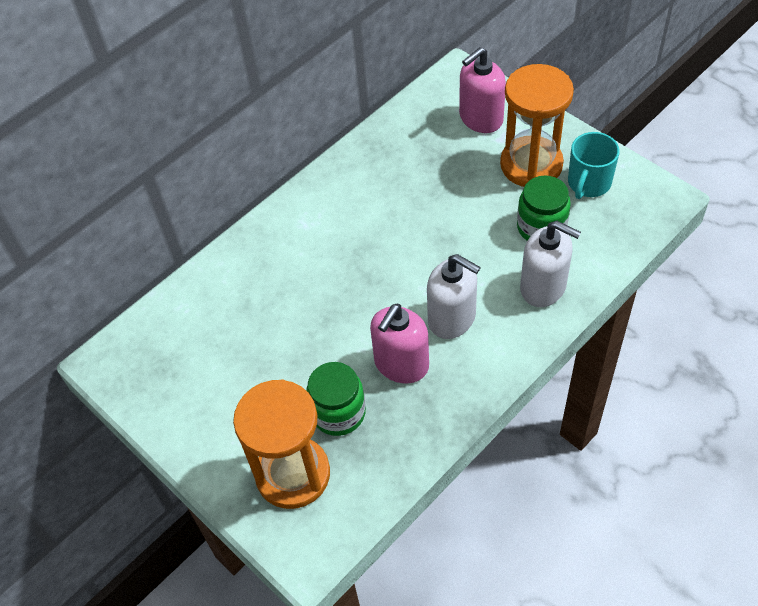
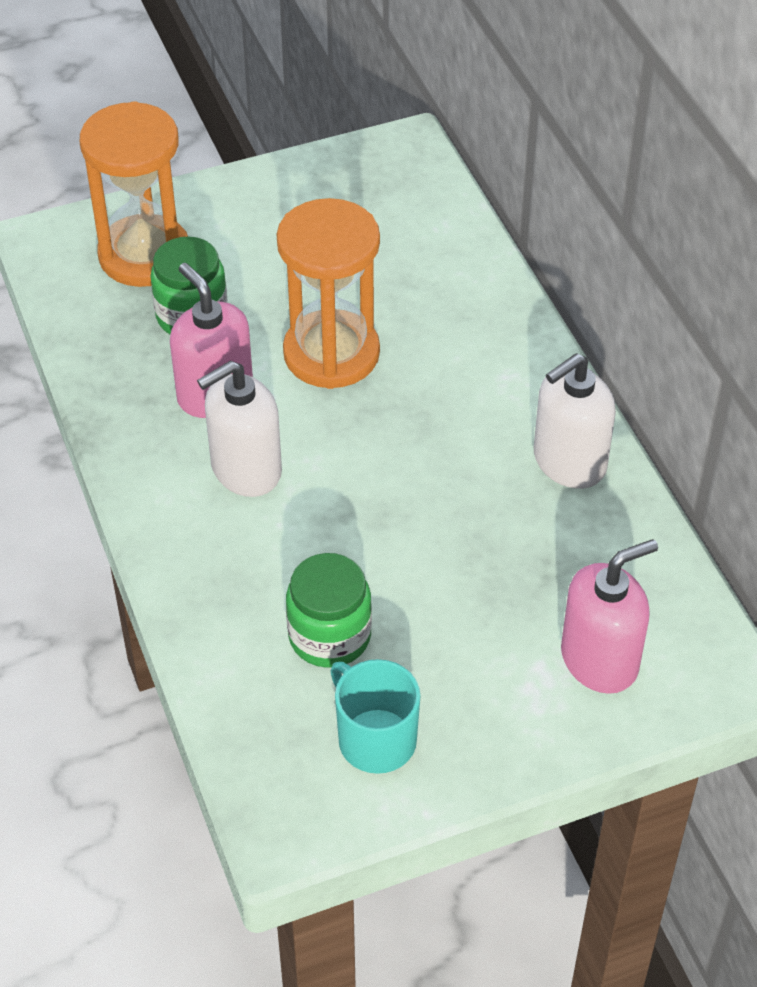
camera: 110 degrees right, 5 degrees down
(480, 118) = (600, 660): pink soap dispenser -> pink soap dispenser turned 75 degrees clockwise
(531, 164) = (459, 681): orange hourglass -> orange hourglass (331, 353)
(543, 287) = (225, 589): white soap dispenser -> white soap dispenser (569, 462)

